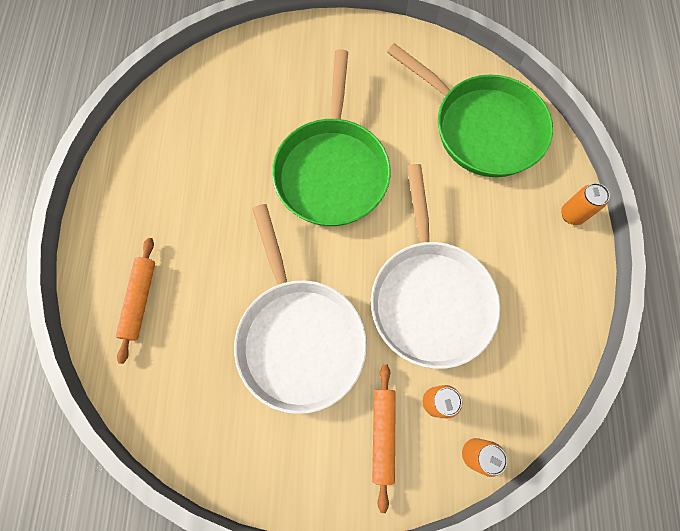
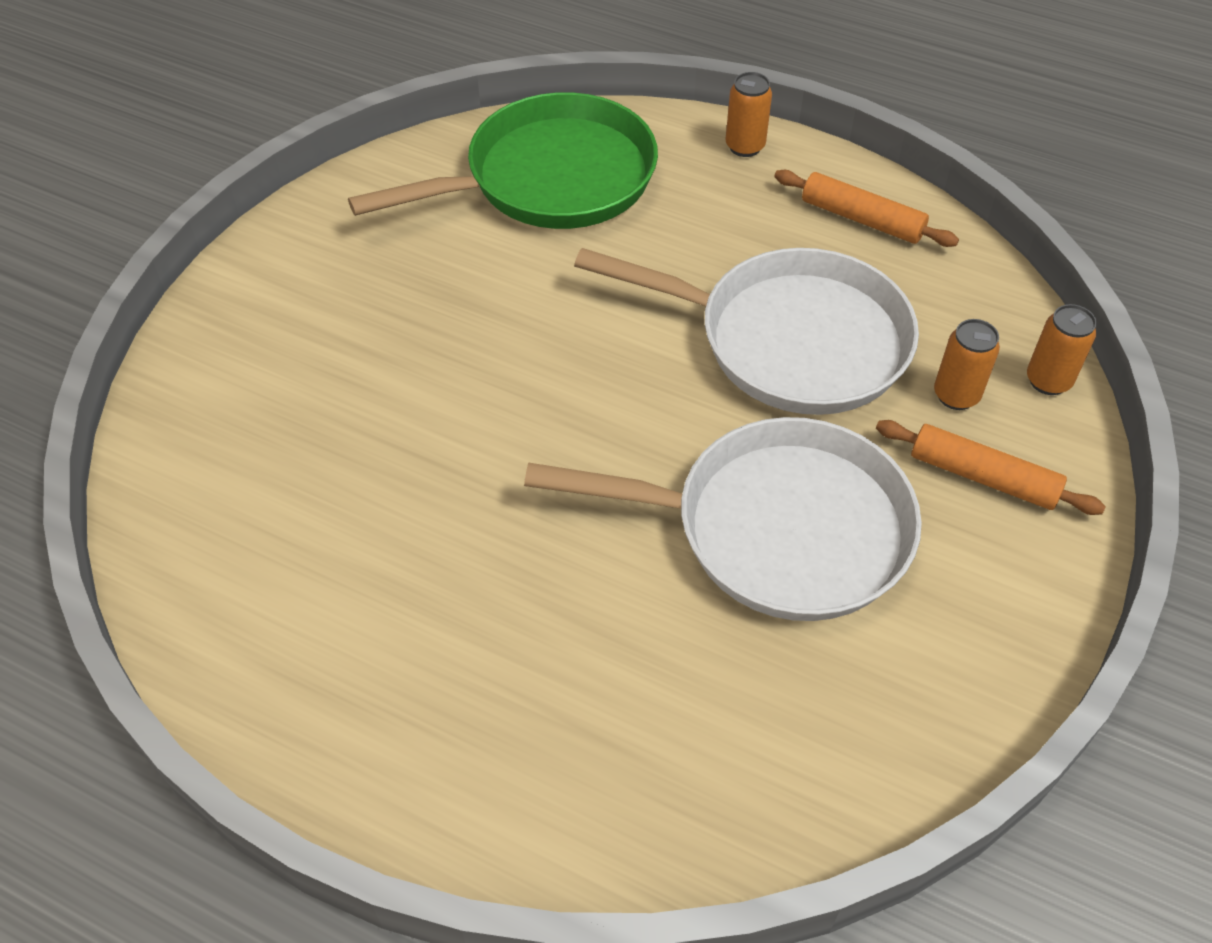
camera: 65 degrees left, 20 degrees down
(140, 300) = (585, 759): orange rolling pin -> orange rolling pin (862, 219)
(332, 170) = (502, 379): green pan -> none

